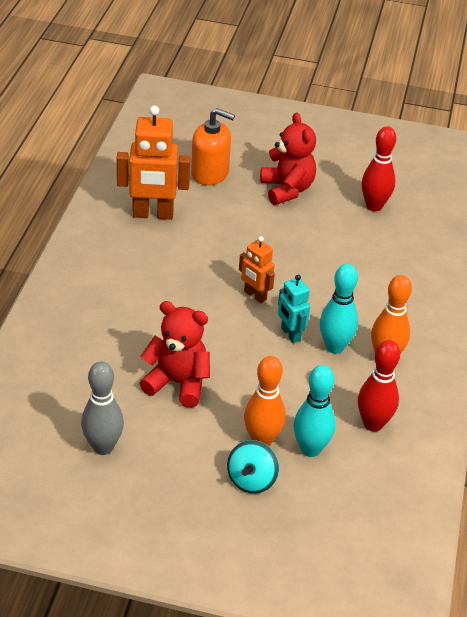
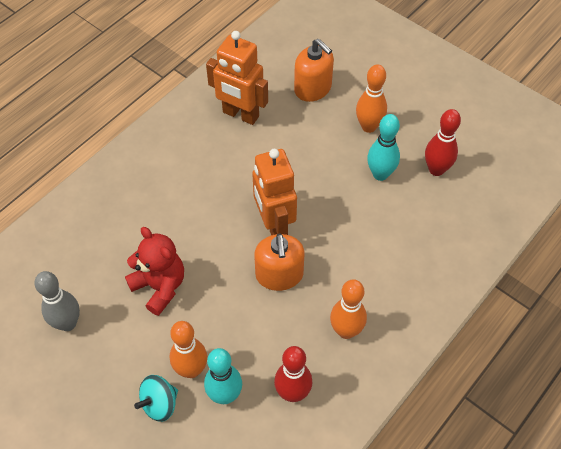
camera: 30 degrees right, 15 degrees up
(255, 295) = (274, 225): orange robot -> orange robot, size x1.79
(287, 189) = (369, 126): red teddy bear -> orange bowling pin
(290, 334) = (279, 275): turquoise robot -> orange soap dispenser
(334, 347) = (309, 302): turquoise bowling pin -> turquoise bowling pin (380, 174)

